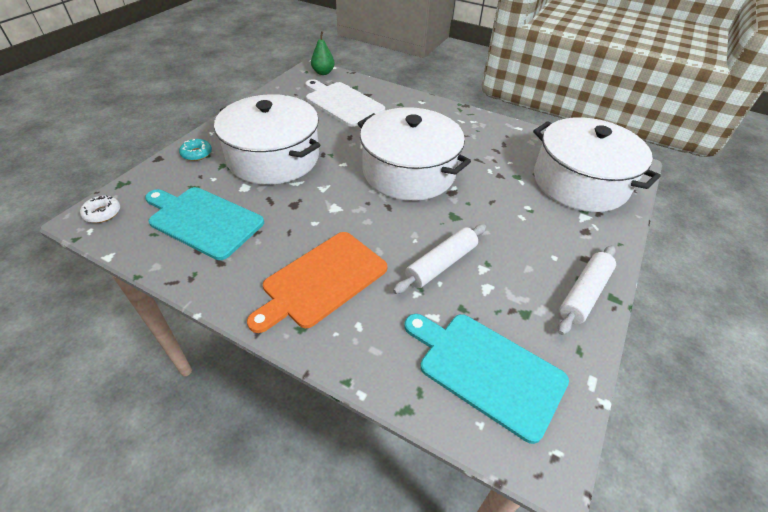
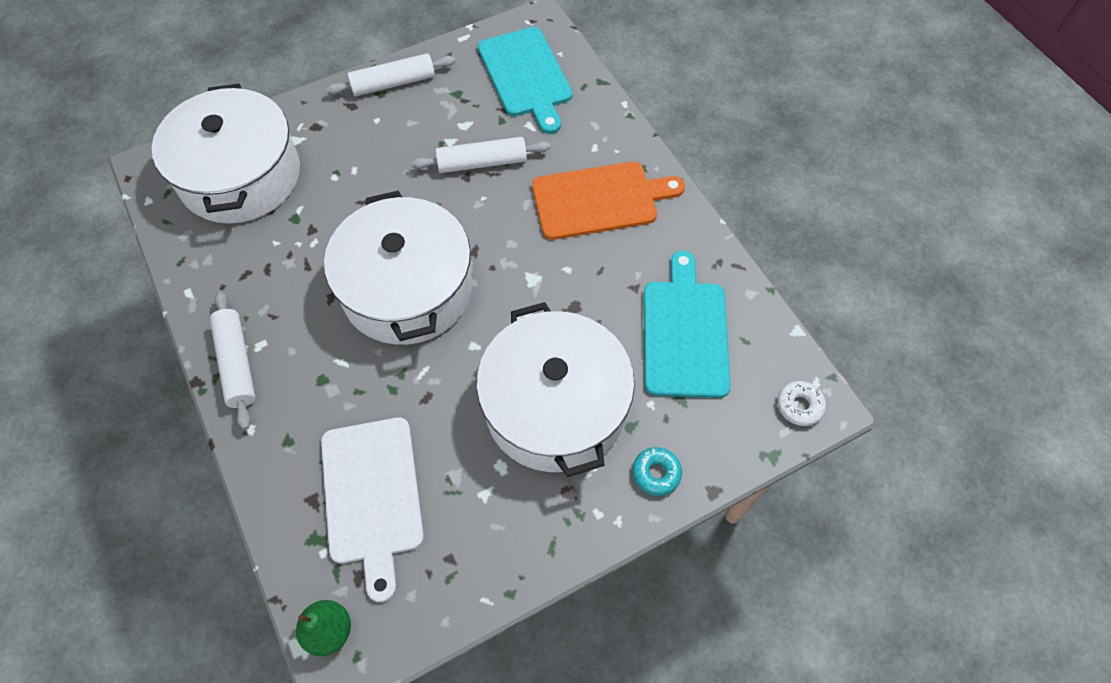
camera: 145 degrees left, 15 degrees up
(203, 220) = (685, 333): turquoise cutting board -> turquoise cutting board turned 150 degrees counterclockwise
(457, 116) = (237, 363): none -> white rolling pin

